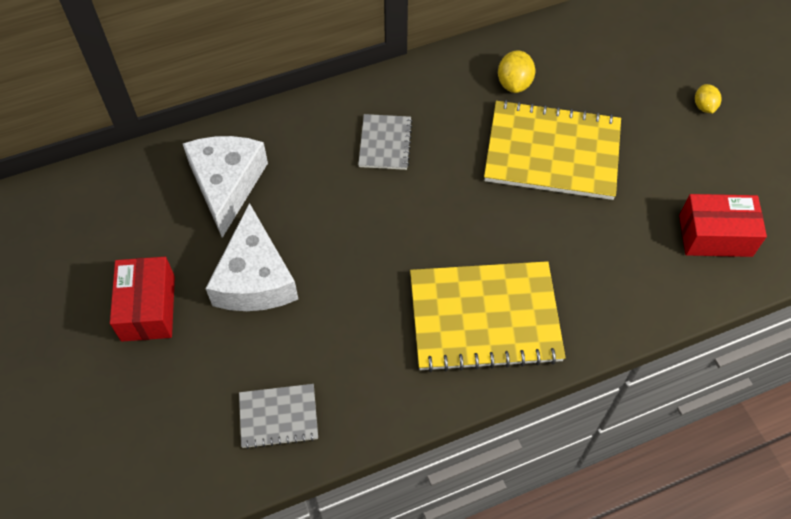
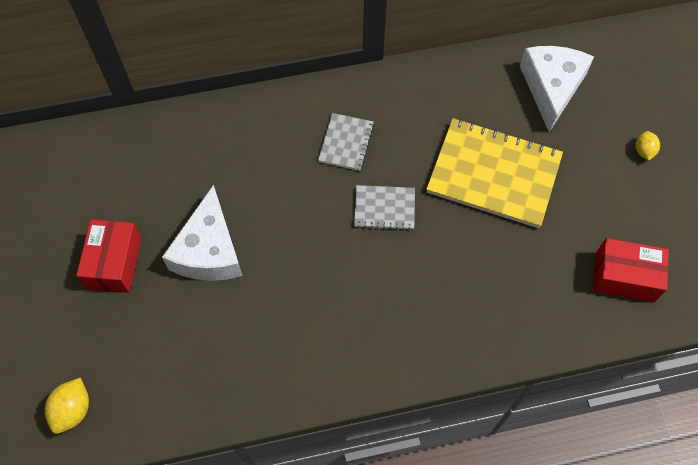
camera: 10 degrees right, 5 degrees up
(226, 185) = (200, 160): white cheese -> white cheese (551, 88)
(278, 416) = (206, 378): grey notebook -> grey notebook (384, 208)
(484, 317) = (400, 319): yellow notebook -> none
(514, 83) = (473, 103): yellow lemon -> yellow lemon (73, 410)

